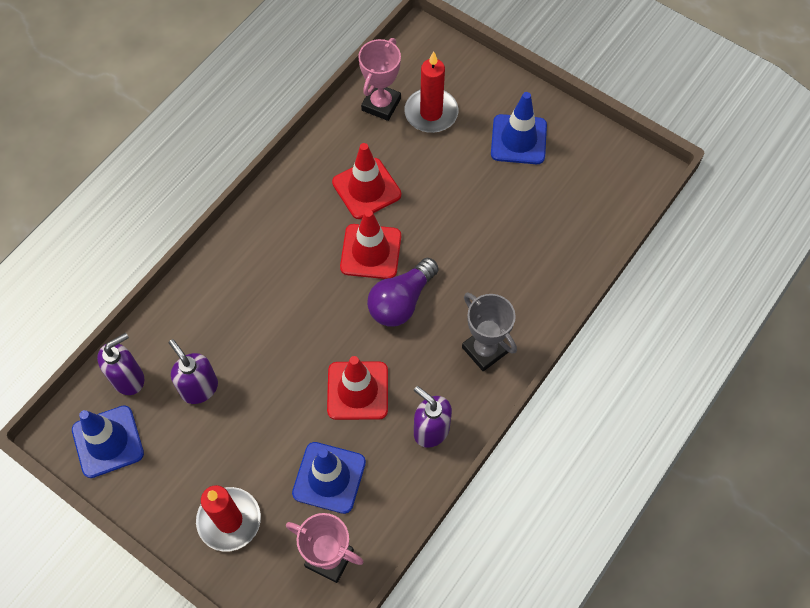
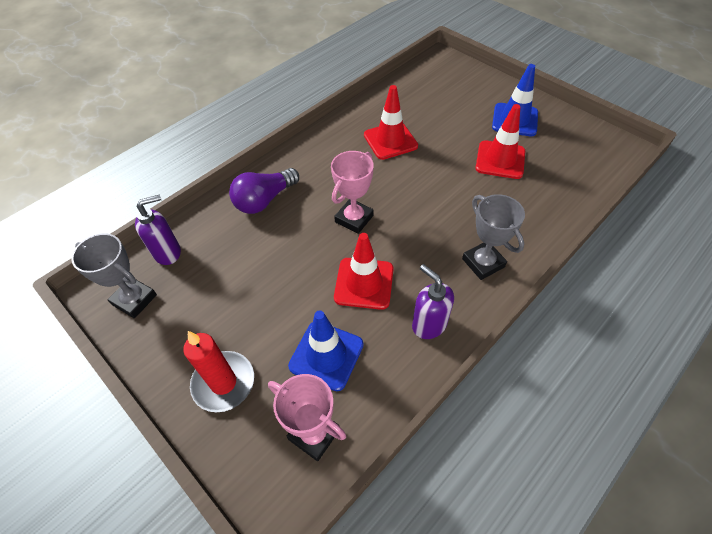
camera: 10 degrees right, 10 degrees down
(108, 441) = (134, 300): blue traffic cone -> grey trophy
(199, 388) = (225, 266): purple soap dispenser -> none
(371, 252) = (388, 182): red traffic cone -> red traffic cone (500, 160)
(381, 104) = (408, 92): pink trophy -> pink trophy (354, 219)
(401, 301) = (410, 219): purple light bulb -> purple light bulb (264, 200)
(431, 113) = (446, 99): red candle -> none

